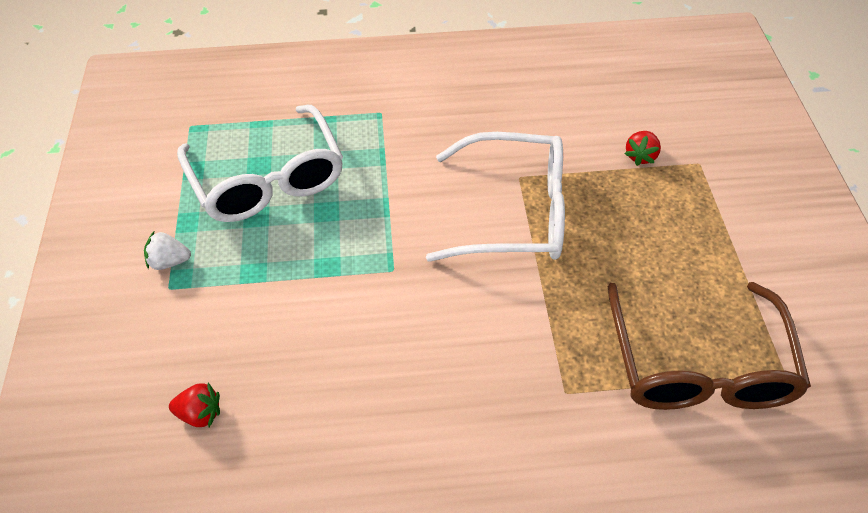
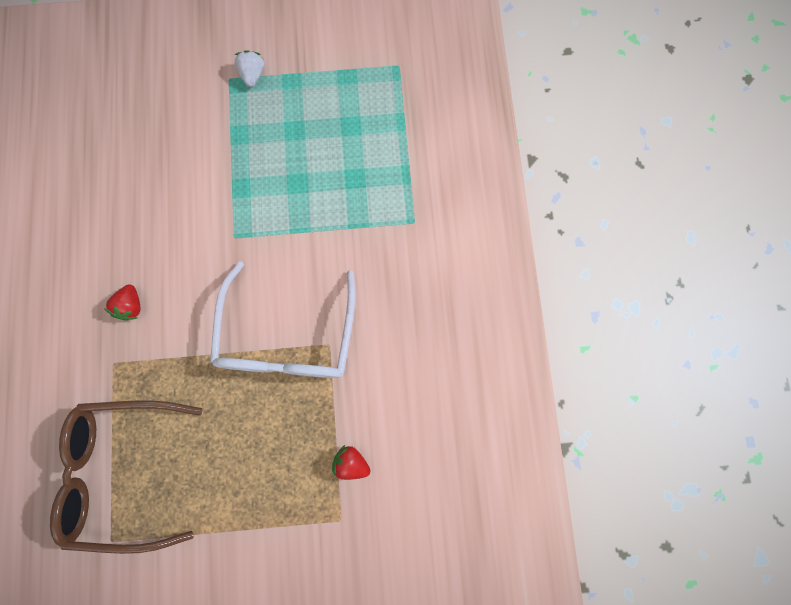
camera: 90 degrees right, 25 degrees up
(200, 413) = (124, 115): red strawberry -> red strawberry (131, 306)
(268, 180) = (333, 134): white glasses -> none

